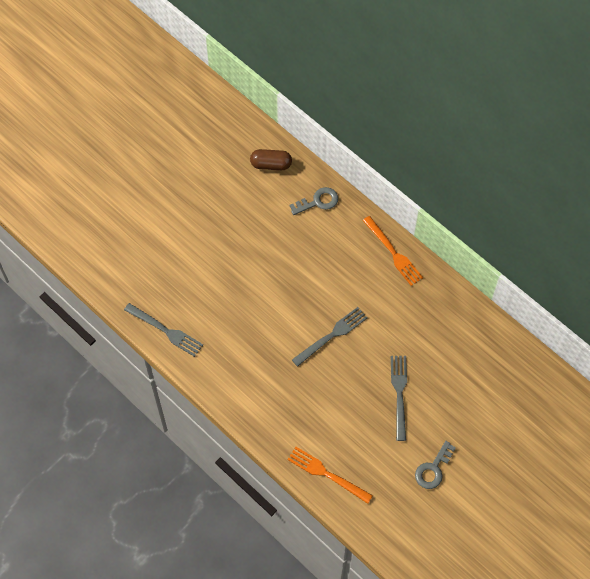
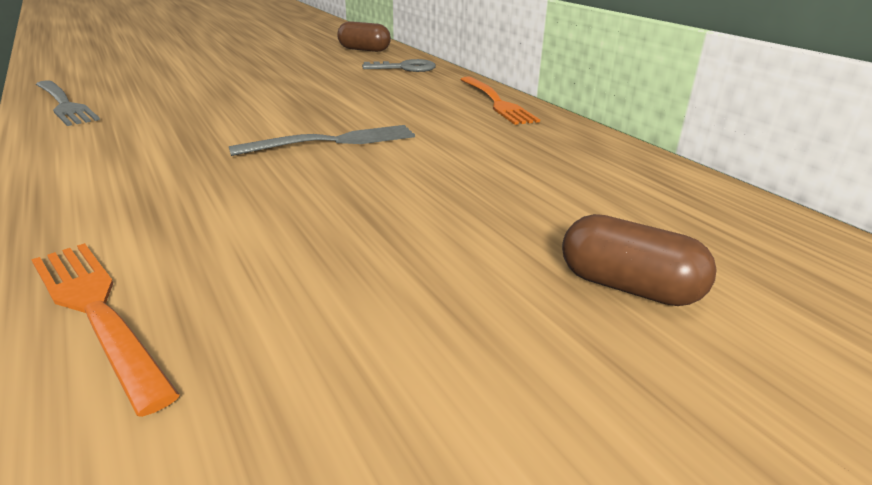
camera: 15 degrees right, 35 degrees down
(399, 393) = (425, 217): grey fork -> none
(433, 469) = (453, 374): grey key -> none
(474, 417) = (628, 287): none -> brown capsule

